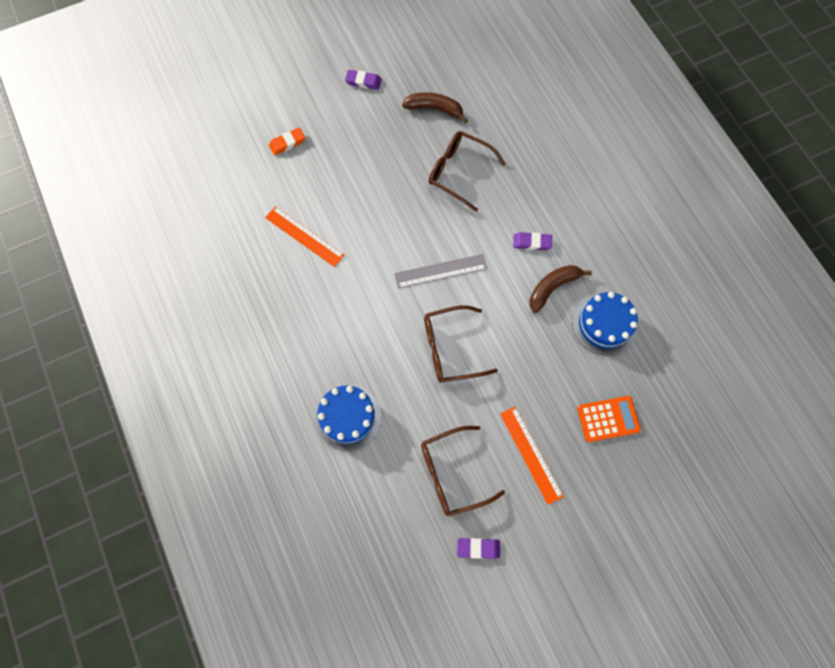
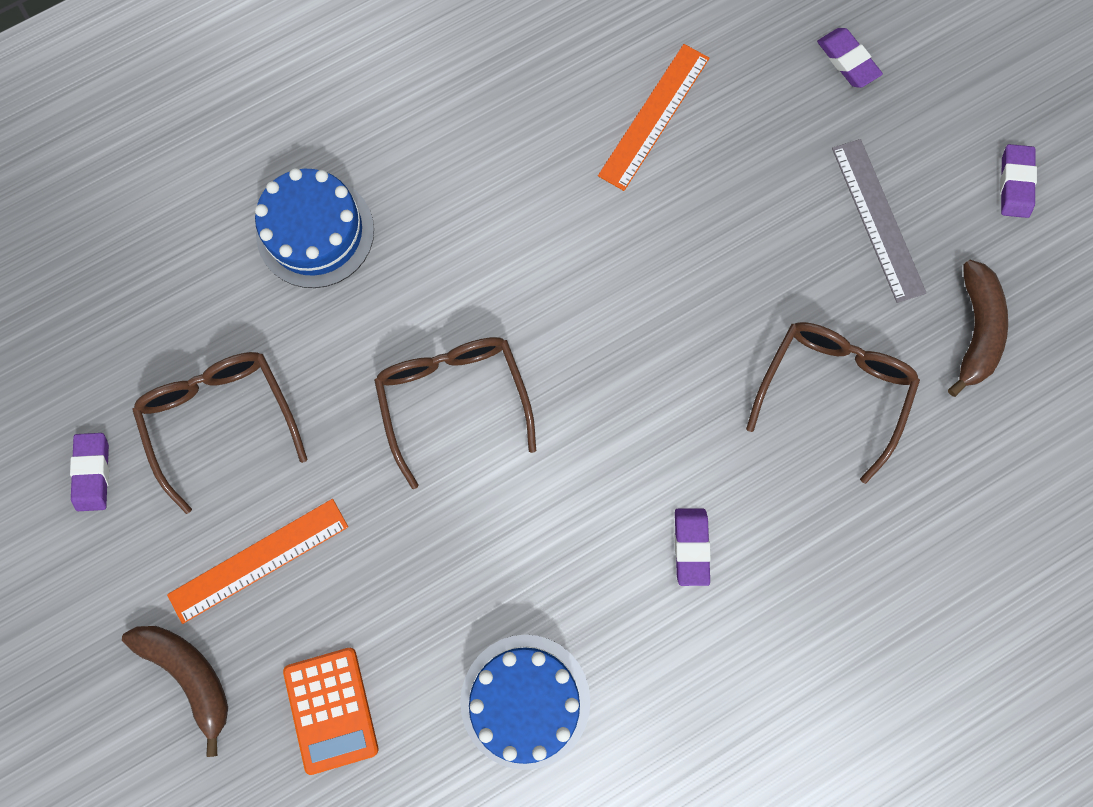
camera: 85 degrees right, 5 degrees up
(287, 143) = (847, 61): orange eraser -> purple eraser
(440, 271) = (609, 370): grey ruler -> grey ruler (878, 219)
(552, 287) = (596, 592): brown banana -> brown banana (189, 675)

